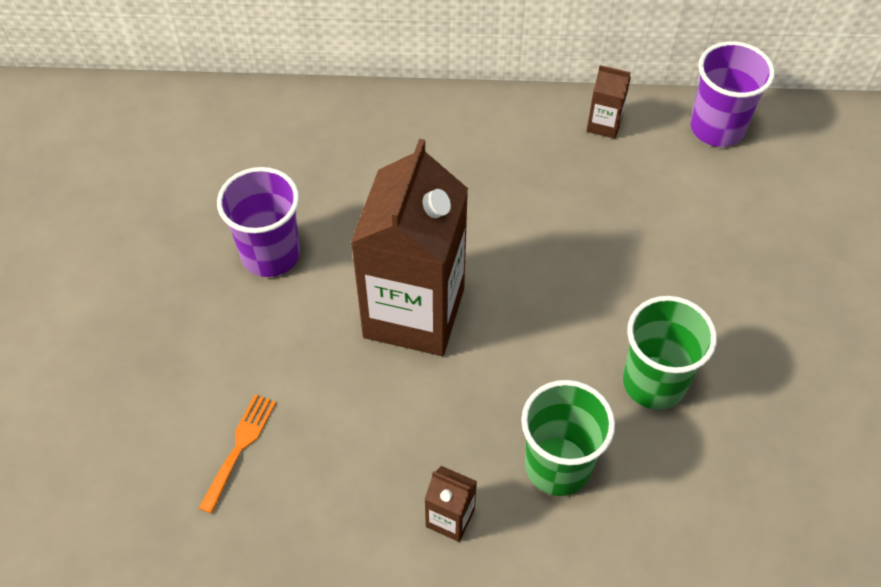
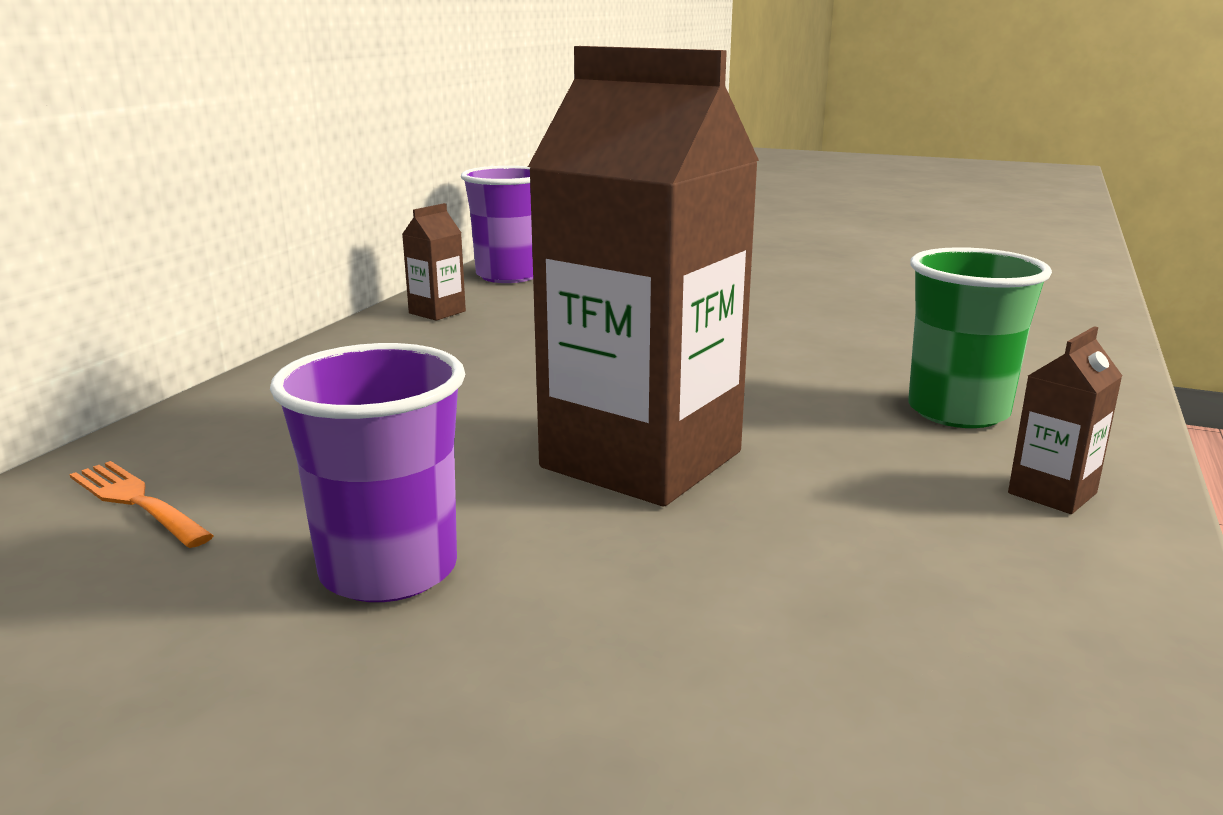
camera: 70 degrees left, 35 degrees down
(239, 448) = (879, 691): orange fork -> orange fork (136, 501)
(654, 382) = (840, 348): green cup -> none

